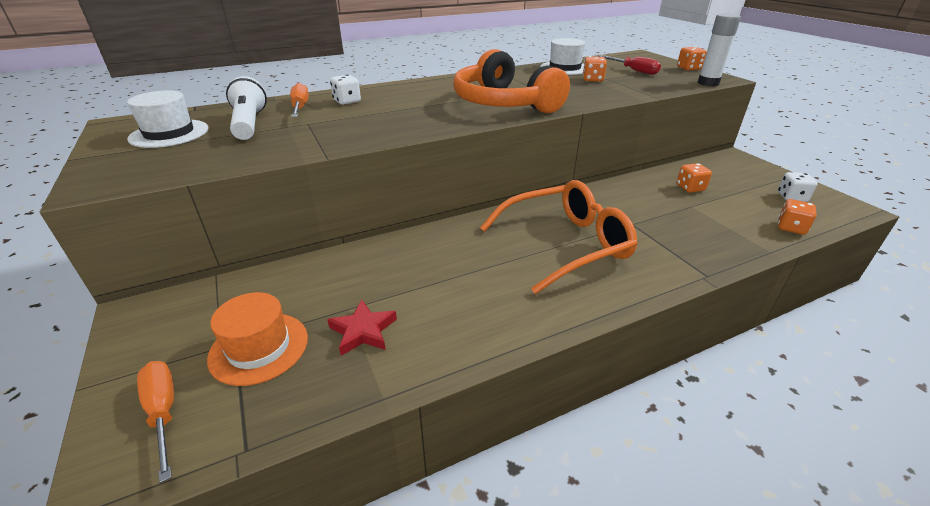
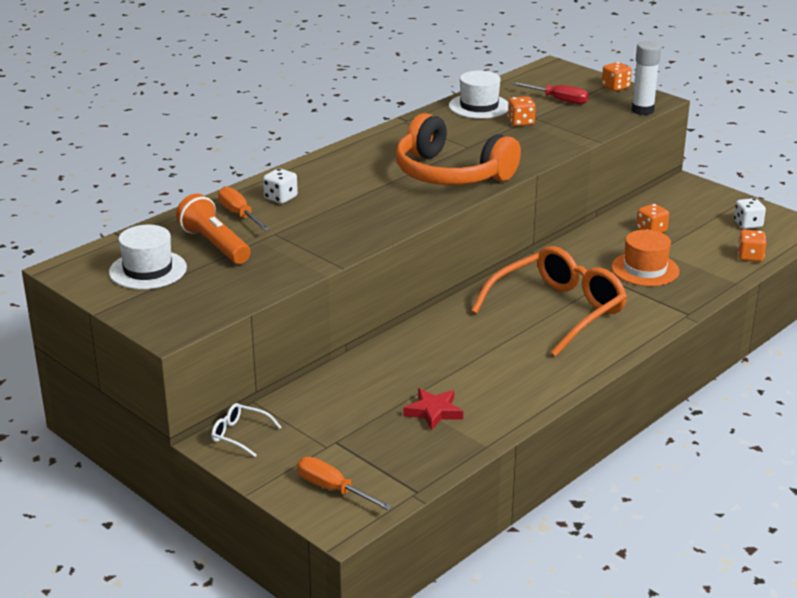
camera: 20 degrees left, 5 degrees down
(162, 308) = (240, 435): none -> white glasses
(249, 124) = (215, 244): white flashlight -> orange flashlight
(259, 348) = (360, 440): orange hat -> orange hat (645, 269)

